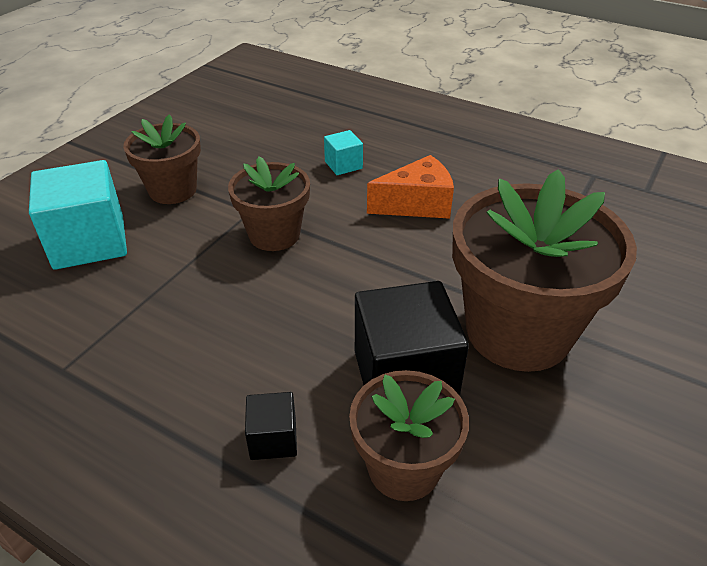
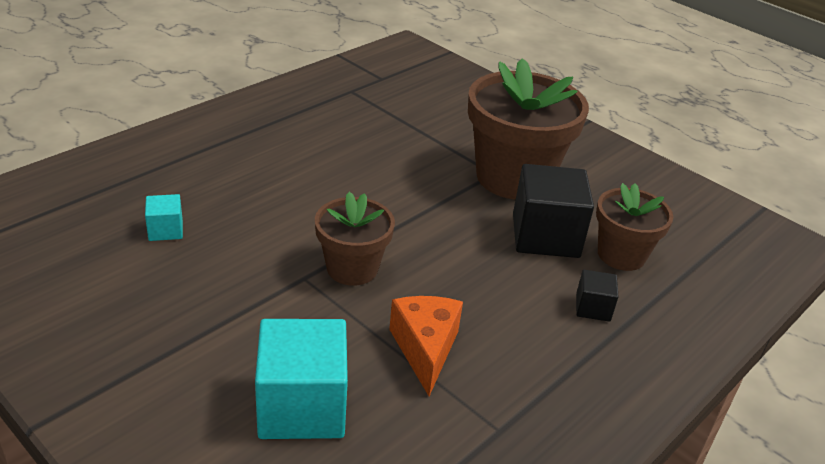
camera: 80 degrees left, 5 degrees down
(173, 190) = (232, 330): brown flower pot -> none
(343, 165) = (257, 204): turquoise cube -> turquoise cube (165, 230)
(417, 204) = (346, 180): orange cheese -> orange cheese (425, 349)

